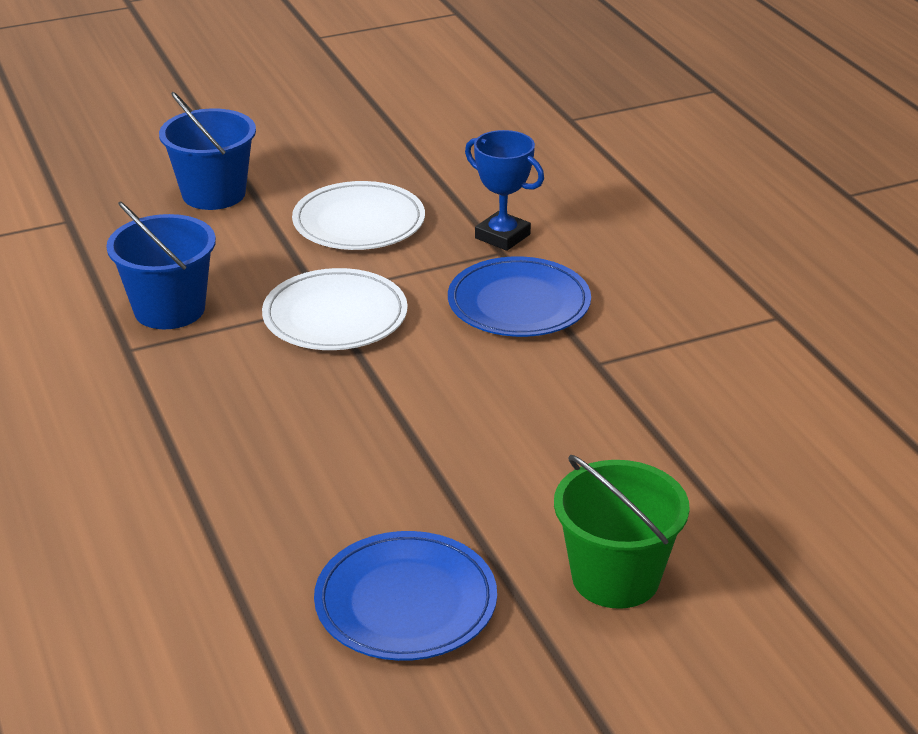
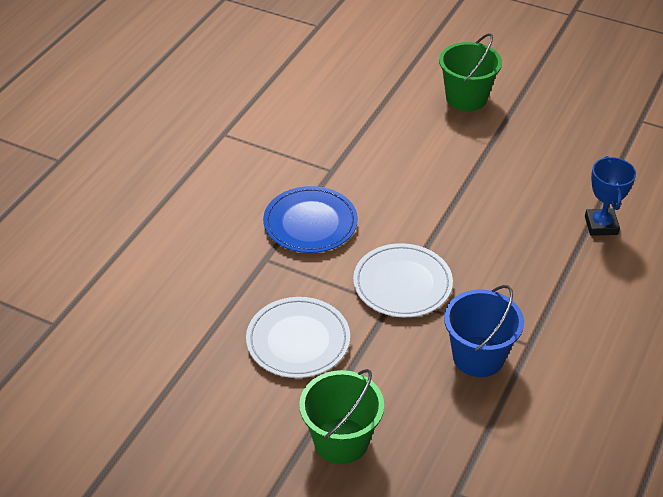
camera: 130 degrees left, 10 degrees up
(214, 194) = (341, 441): blue bucket -> green bucket
(406, 602) = (550, 140): blue plate -> none
(502, 236) = (247, 268): blue trophy -> blue trophy (601, 225)

